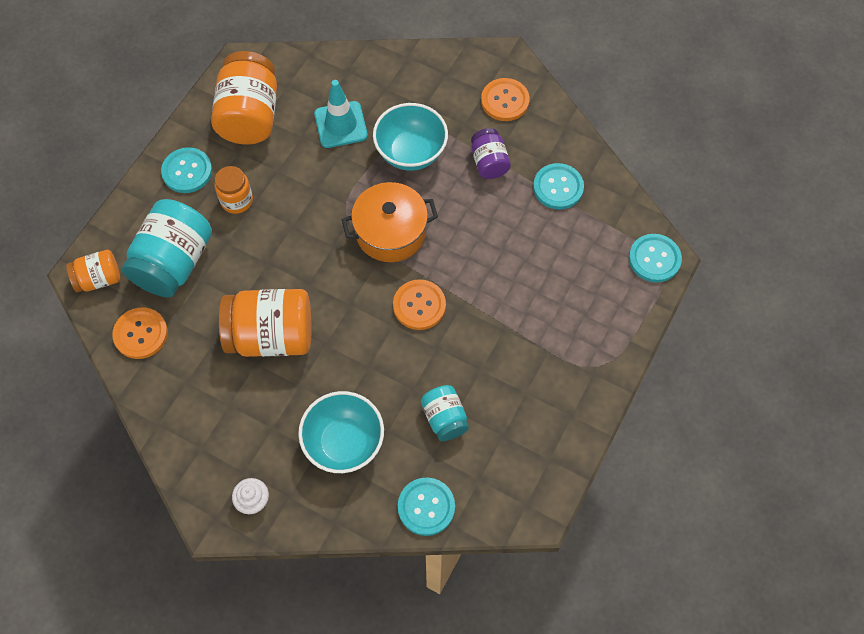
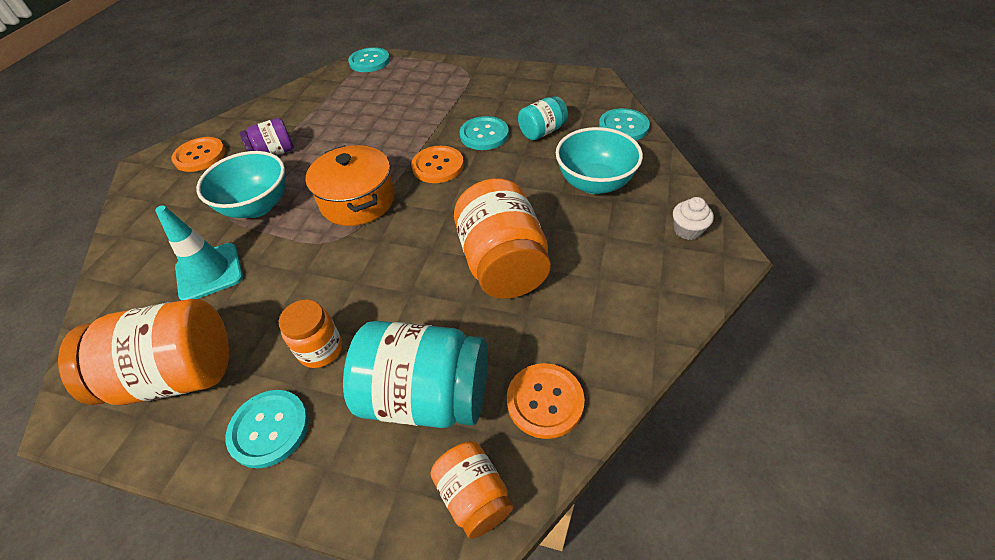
camera: 100 degrees left, 15 degrees down
(558, 187) = (303, 112): turquoise button -> turquoise button (484, 135)

